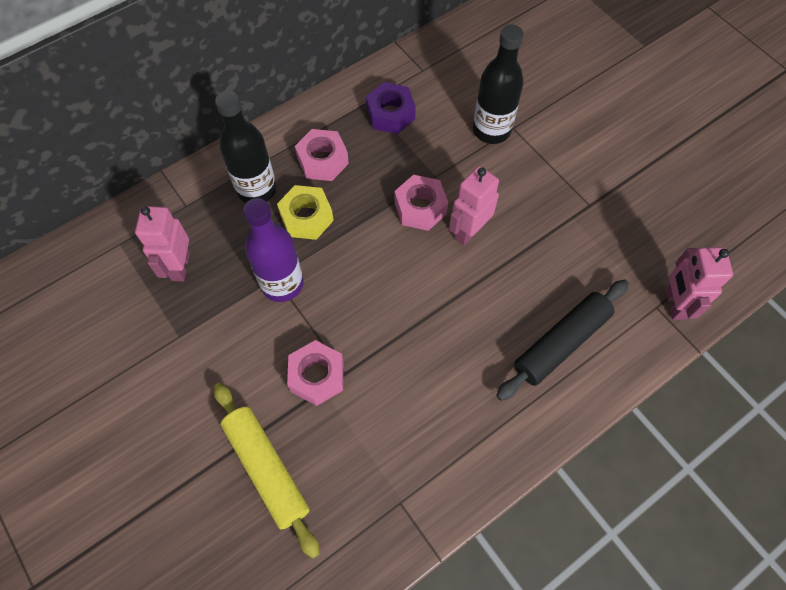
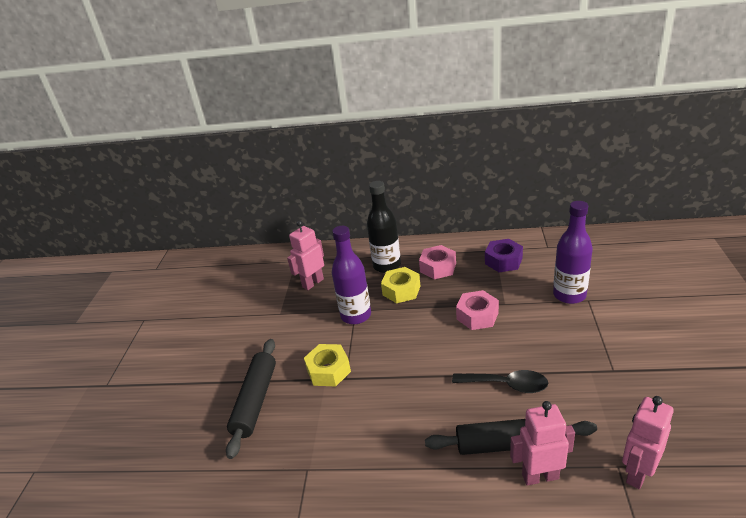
camera: 45 degrees right, 30 degrees down
(267, 469) = (255, 401): yellow rolling pin -> black rolling pin
(317, 376) = (328, 370): pink nut -> yellow nut
(468, 231) = (499, 343): pink robot -> pink robot (540, 476)
(491, 130) = (569, 295): black bottle -> purple bottle
(512, 279) = (507, 385): none -> black spoon

